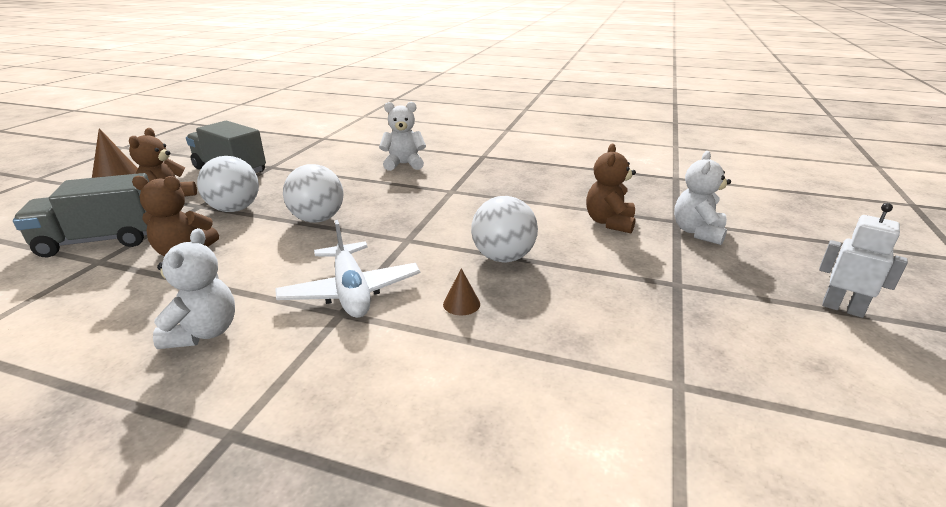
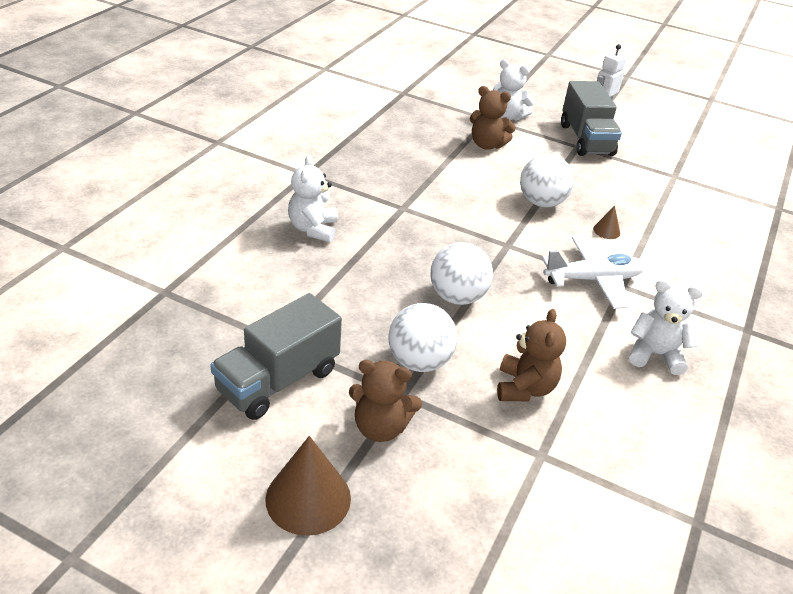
camera: 85 degrees left, 10 degrees up
(101, 241) = (492, 467): grey truck -> grey truck (586, 139)

